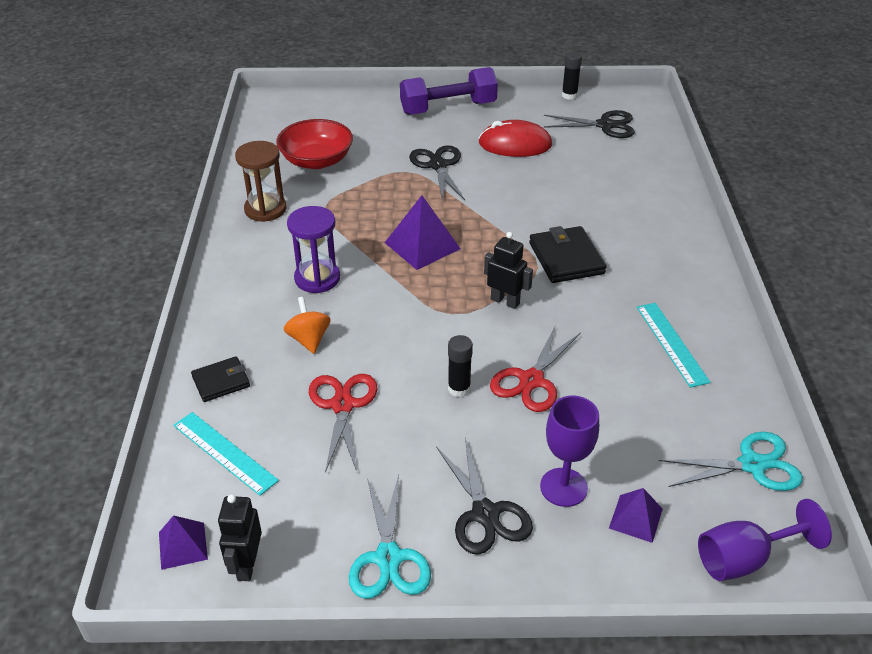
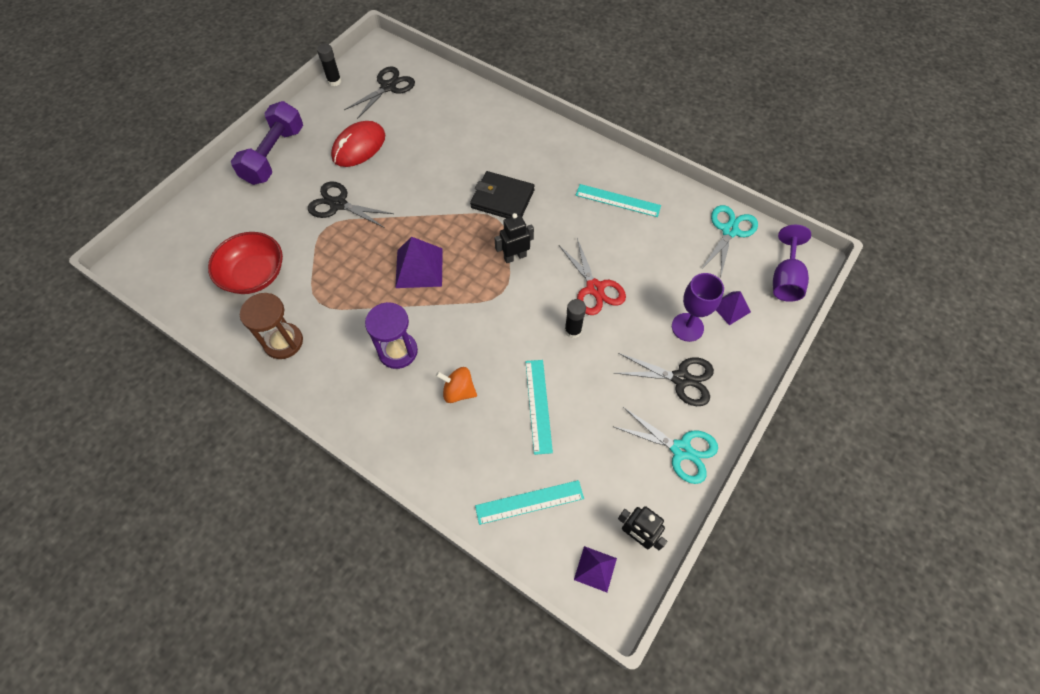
camera: 55 degrees left, 20 degrees up
(221, 381) = (457, 470): black wallet -> none
(342, 405) = (538, 405): red scissors -> turquoise ruler

